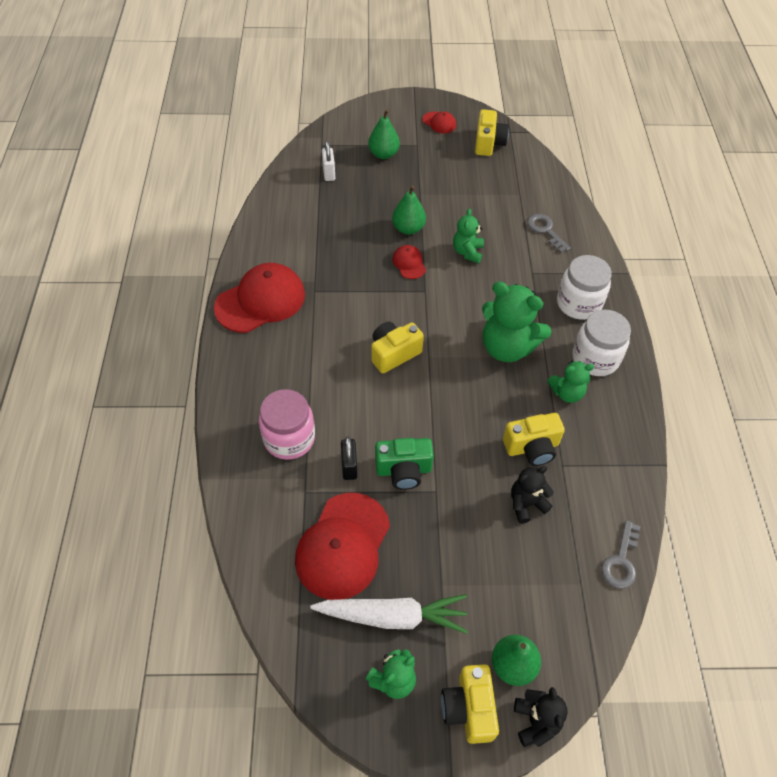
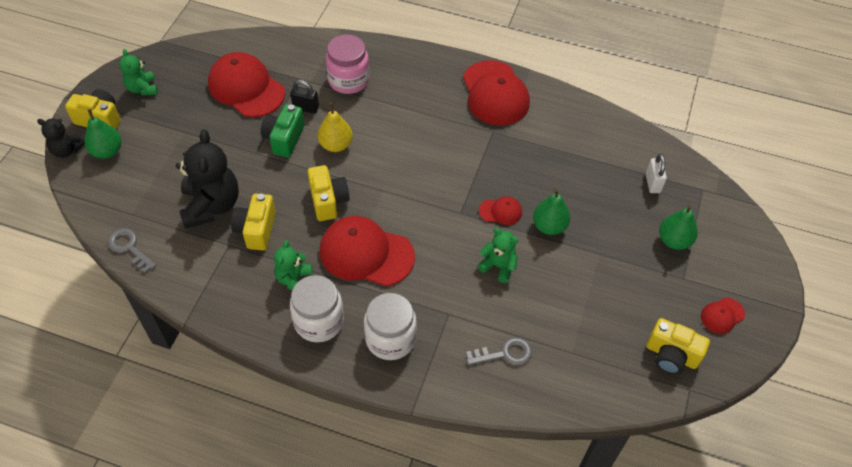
camera: 110 degrees right, 0 degrees up
(329, 173) = (652, 183): white padlock -> white padlock turned 75 degrees clockwise
(390, 417) = (336, 145): none -> yellow pear
(392, 616) = (181, 100): white carrot -> none
(394, 353) = (398, 166): yellow camera -> yellow camera (328, 201)
(507, 347) = (366, 253): green teddy bear -> red cap
(526, 504) = (211, 205): black teddy bear -> black teddy bear, size x1.82

